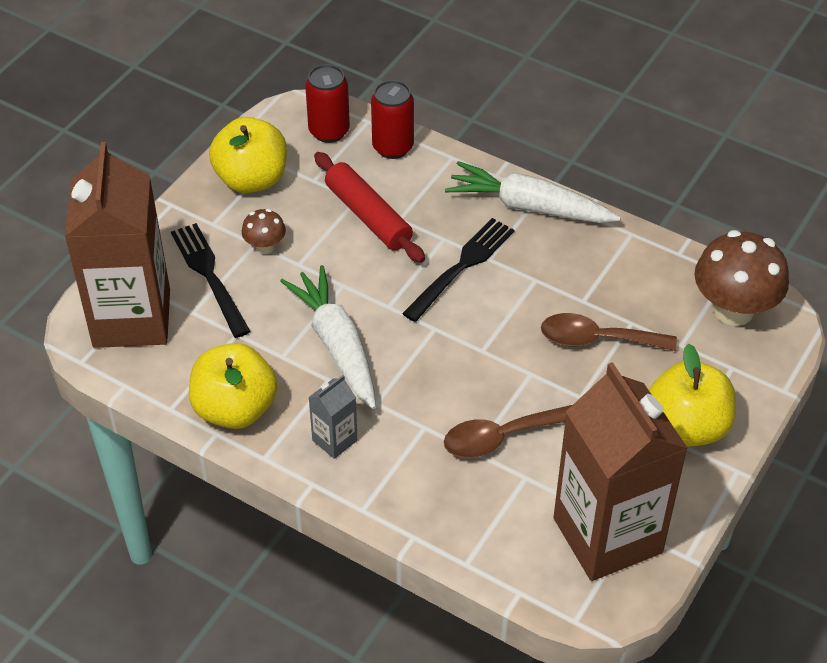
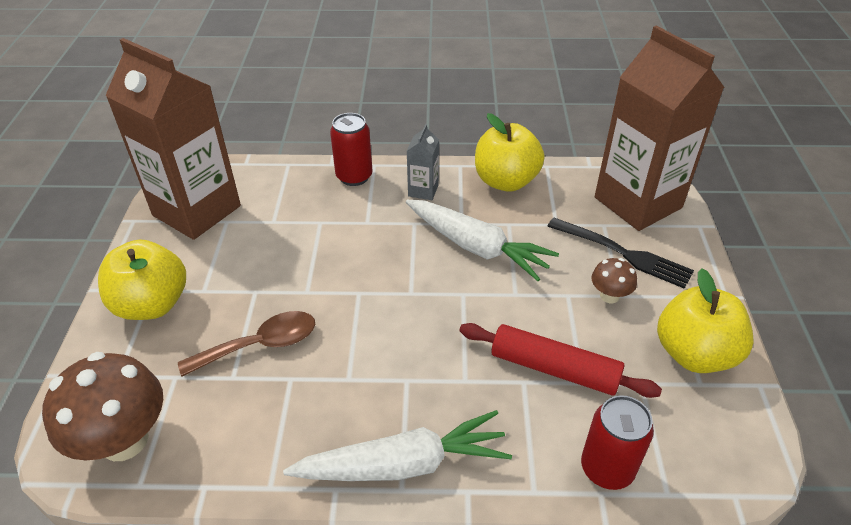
camera: 150 degrees right, 5 degrees down
(329, 131) = (690, 453): red can -> red can (354, 176)
(461, 267) = (427, 358): black fork -> none
(500, 437) = (305, 237): brown spoon -> none

